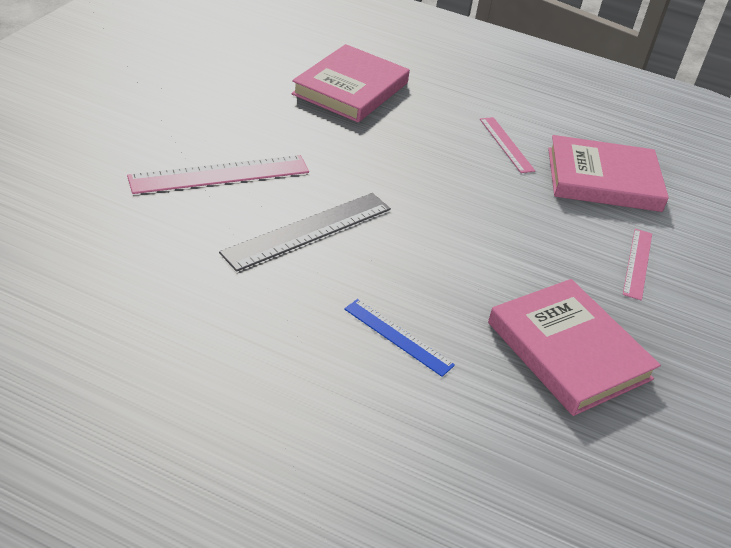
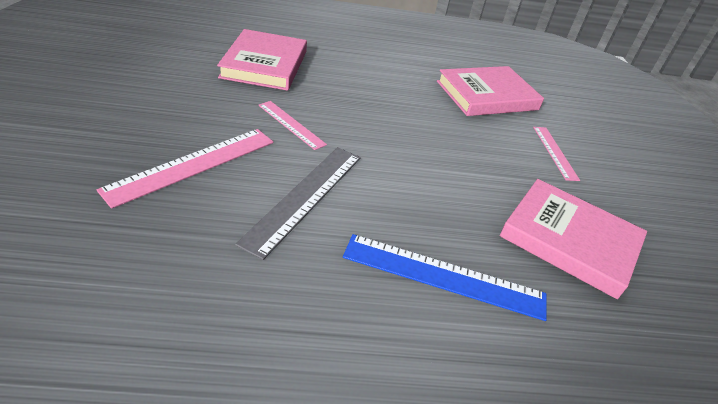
camera: 25 degrees left, 0 degrees up
(398, 336) = (444, 276): blue ruler -> blue ruler, size x1.66
(506, 144) = (407, 84): pink ruler -> pink ruler (291, 124)

